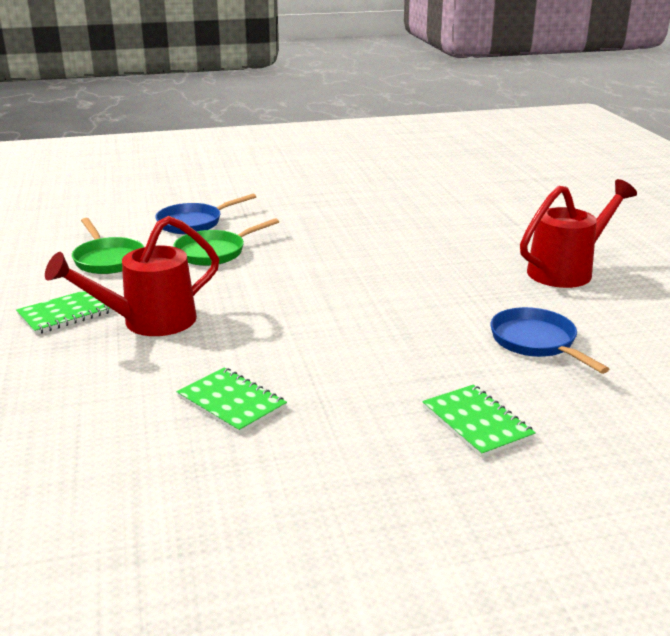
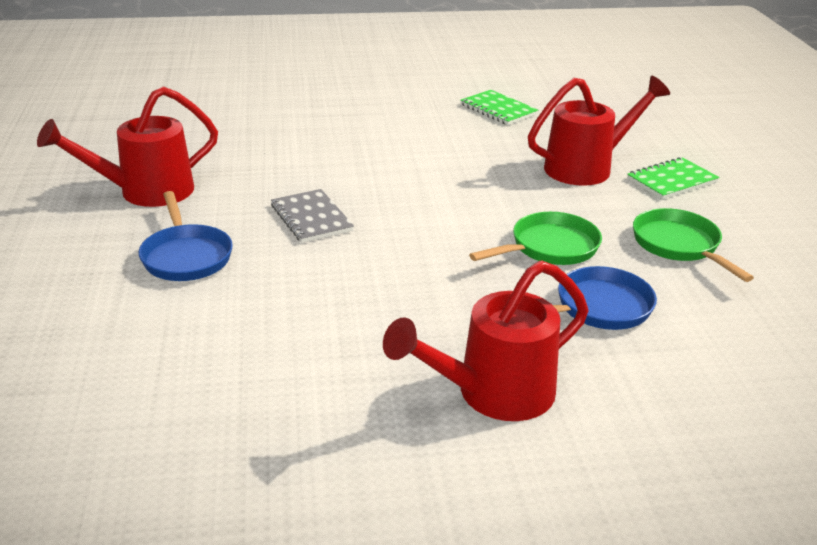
camera: 175 degrees left, 5 degrees up
(267, 190) = (493, 394): none -> red watering can
(410, 260) = (311, 218): none -> grey notebook
(477, 423) = (336, 90): green notebook -> none
(536, 342) = (251, 130): blue pan -> blue pan (186, 256)

